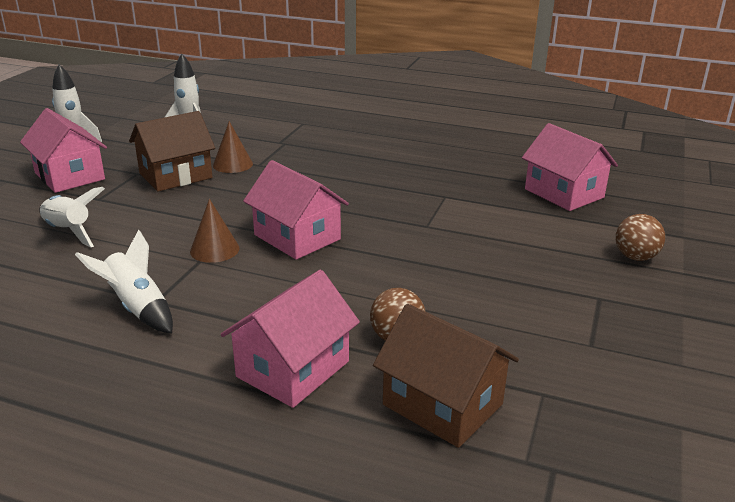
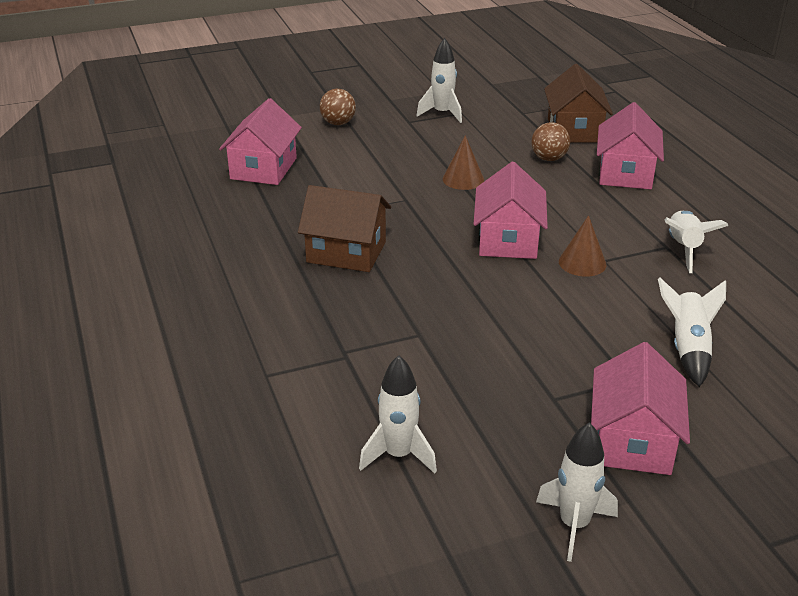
camera: 130 degrees left, 5 degrees up
(175, 175) = (519, 368): brown house -> brown house (346, 252)
(232, 164) = (443, 350): brown cone -> brown cone (463, 179)
(293, 369) = (625, 173): pink house -> pink house turned 75 degrees counterclockwise
(601, 329) = (442, 113): none -> white rocket

